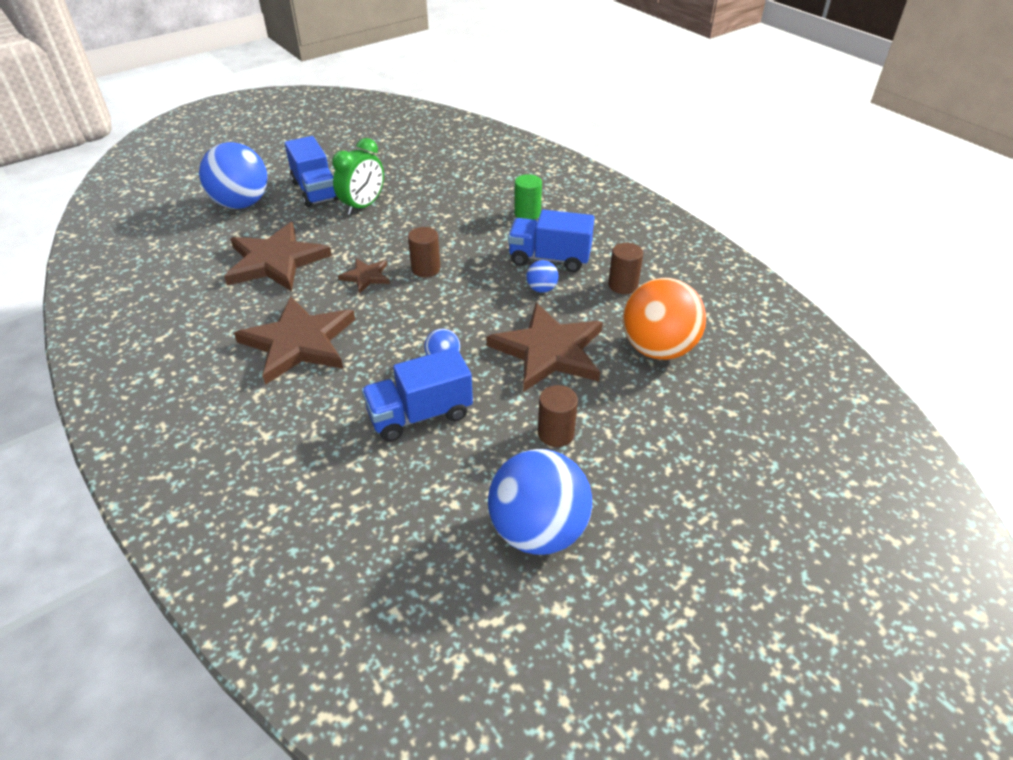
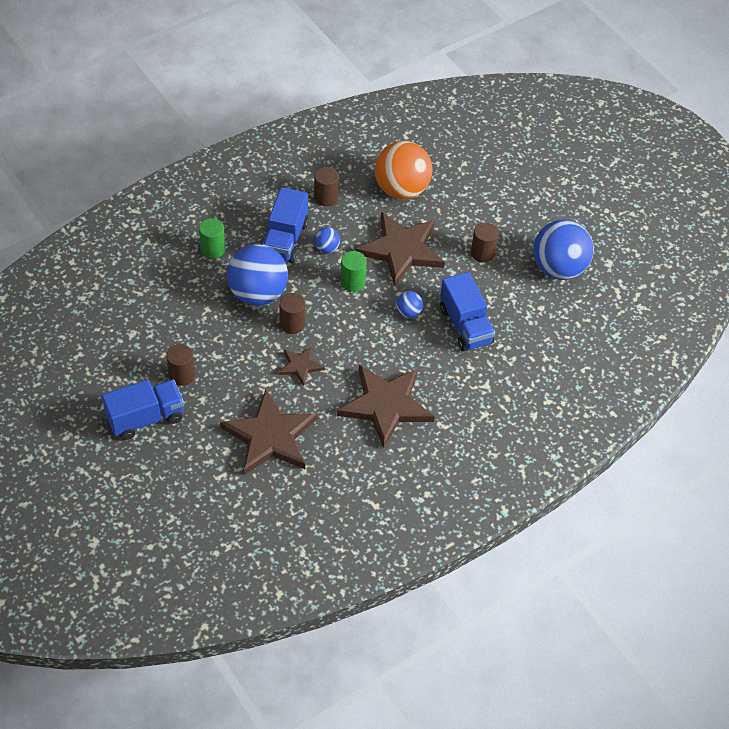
camera: 90 degrees left, 10 degrees up
(241, 204) = (162, 481): blue ball -> blue ball (258, 293)
(363, 206) = (182, 375): green clock -> brown cylinder
(490, 311) = (353, 282): none -> green cylinder

